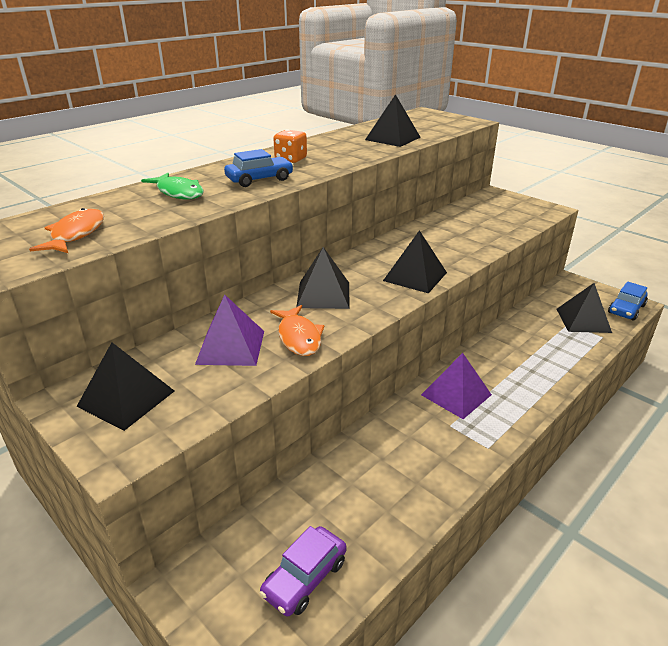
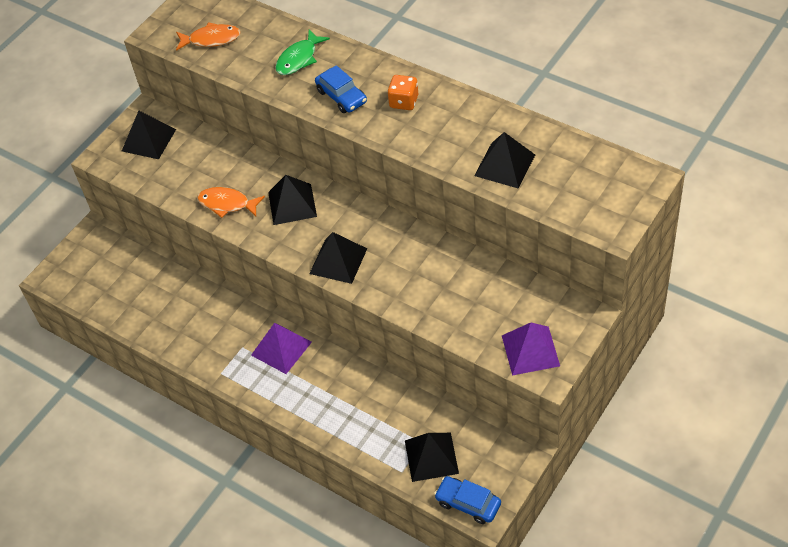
camera: 85 degrees right, 20 degrees up
(230, 347) = (209, 170): purple pyramid -> purple pyramid (530, 350)
(299, 337) = (227, 204): orange fish -> orange fish turned 45 degrees clockwise
(305, 578) = (101, 286): purple car -> none

